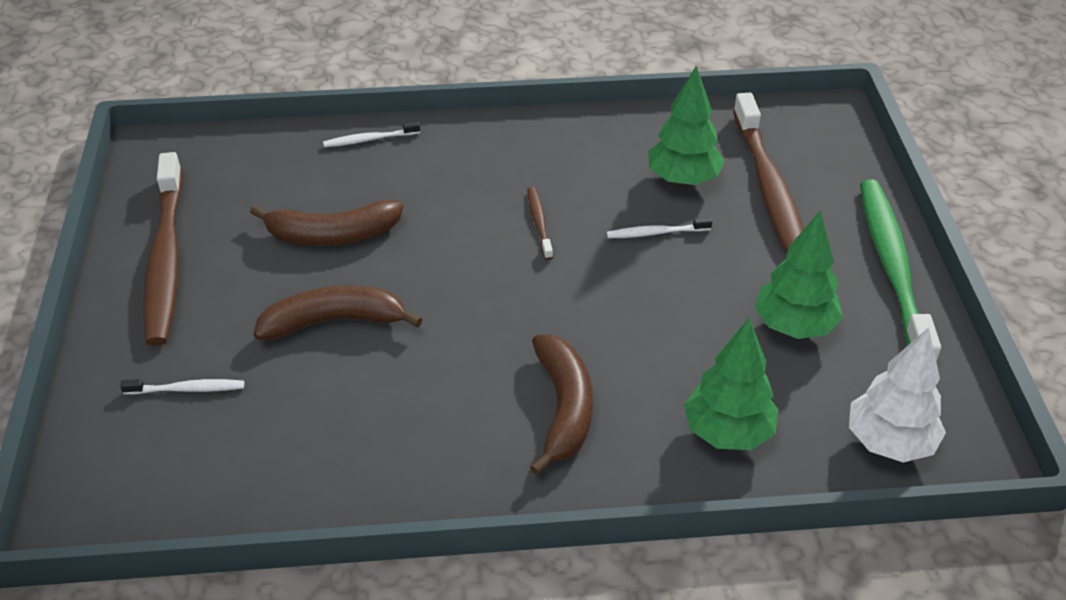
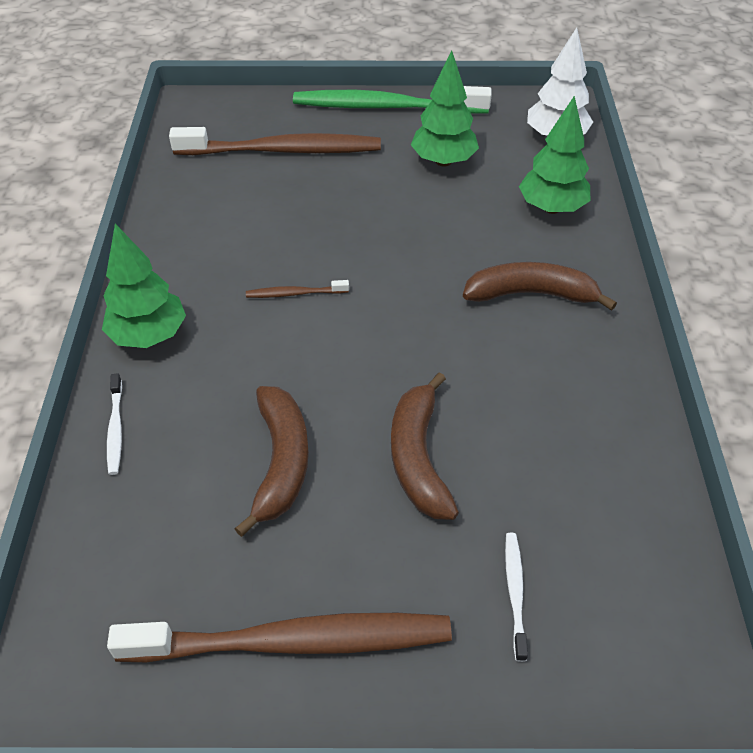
camera: 85 degrees left, 5 degrees up
(656, 233) = (324, 220): white toothbrush -> none
(683, 179) = (255, 196): green tree -> green tree (149, 335)

